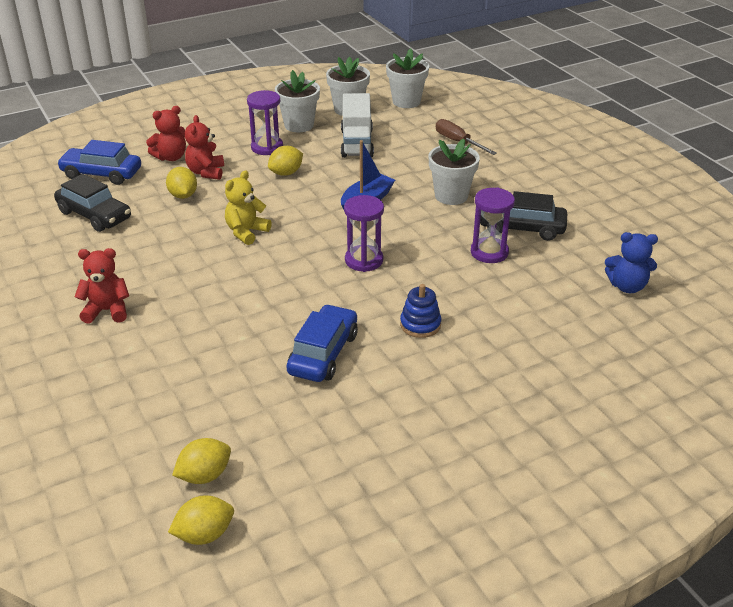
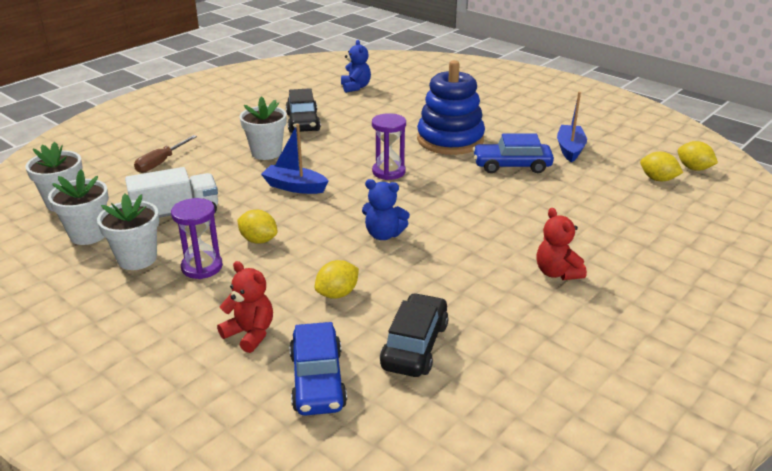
camera: 110 degrees left, 5 degrees down
(206, 172) = (278, 293): red teddy bear -> none
(246, 232) = (383, 235): yellow teddy bear -> blue teddy bear
(337, 425) = (570, 149): none -> blue boat
(420, 325) = (450, 140): blue stacking toy -> blue stacking toy, size x2.23
(489, 252) = (344, 129): purple hourglass -> none

